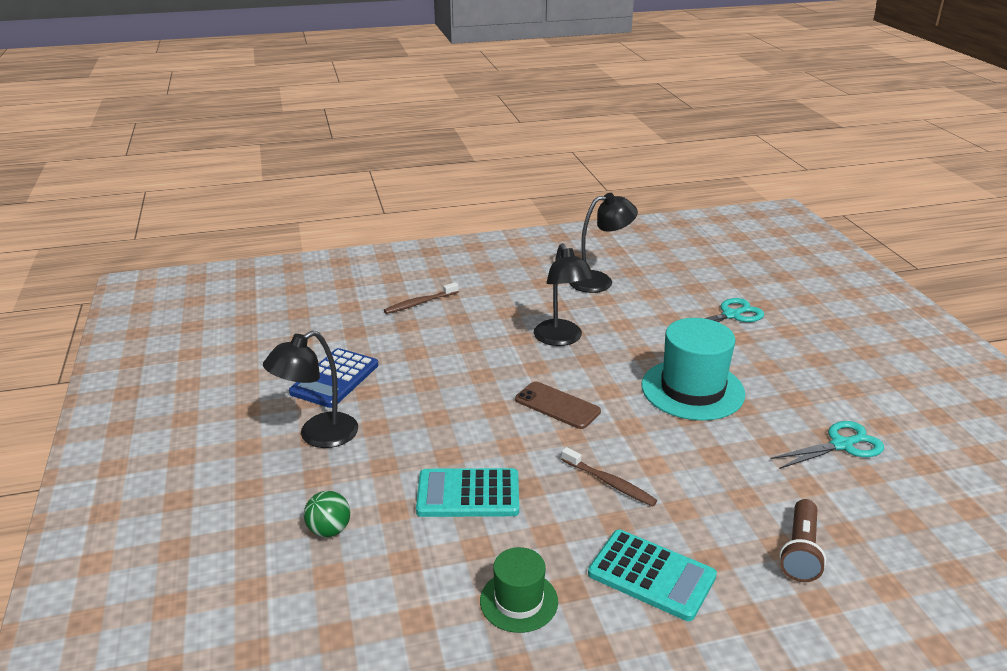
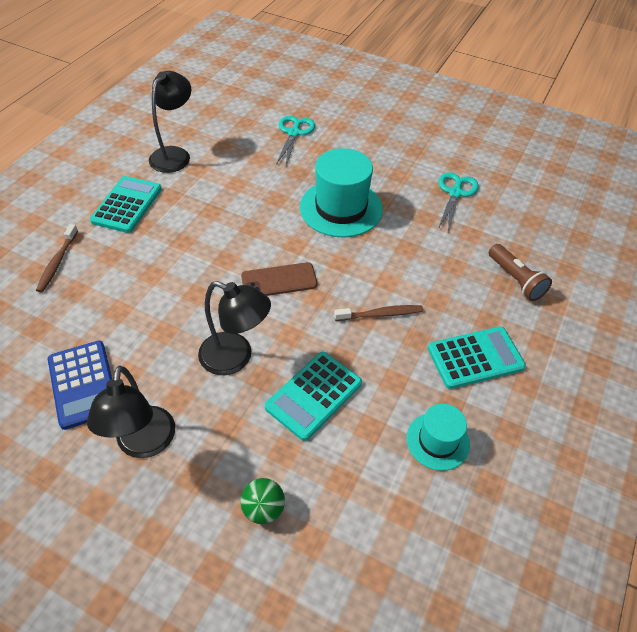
camera: 50 degrees left, 20 degrees up
(515, 294) = (127, 205): none -> turquoise calculator
(518, 601) = (437, 441): green hat -> turquoise hat
(561, 339) = (212, 223): black lamp -> black lamp (235, 358)

